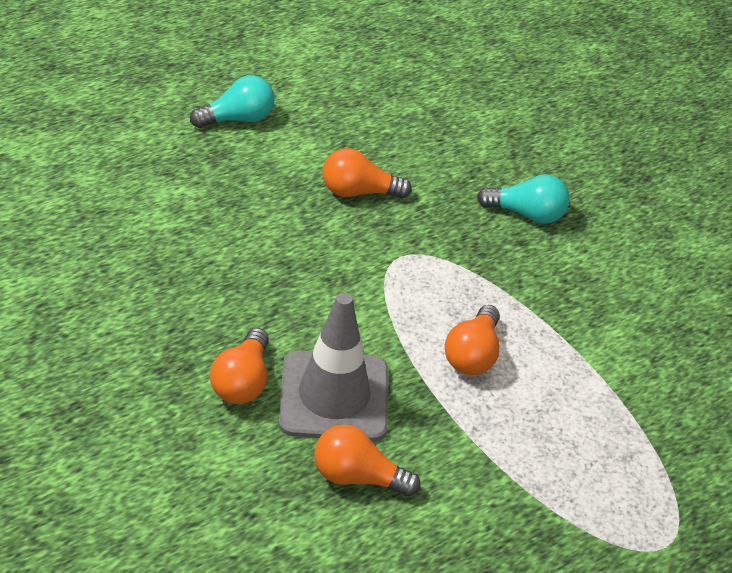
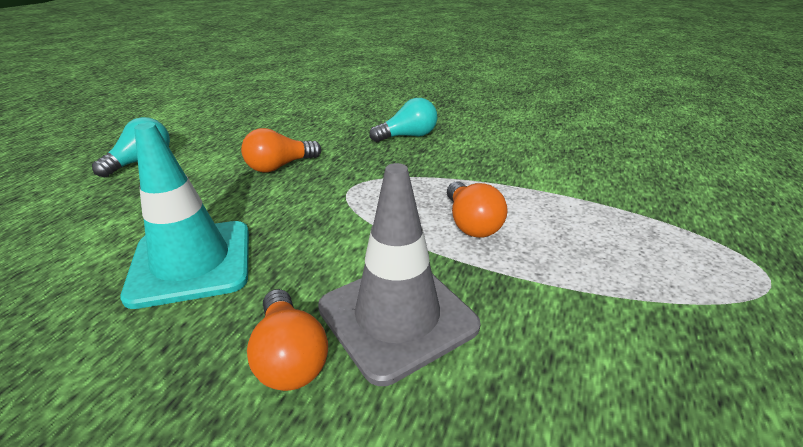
camera: 30 degrees left, 10 degrees down
(221, 268) = (191, 262): none -> turquoise traffic cone
(357, 477) = (500, 384): orange light bulb -> none

